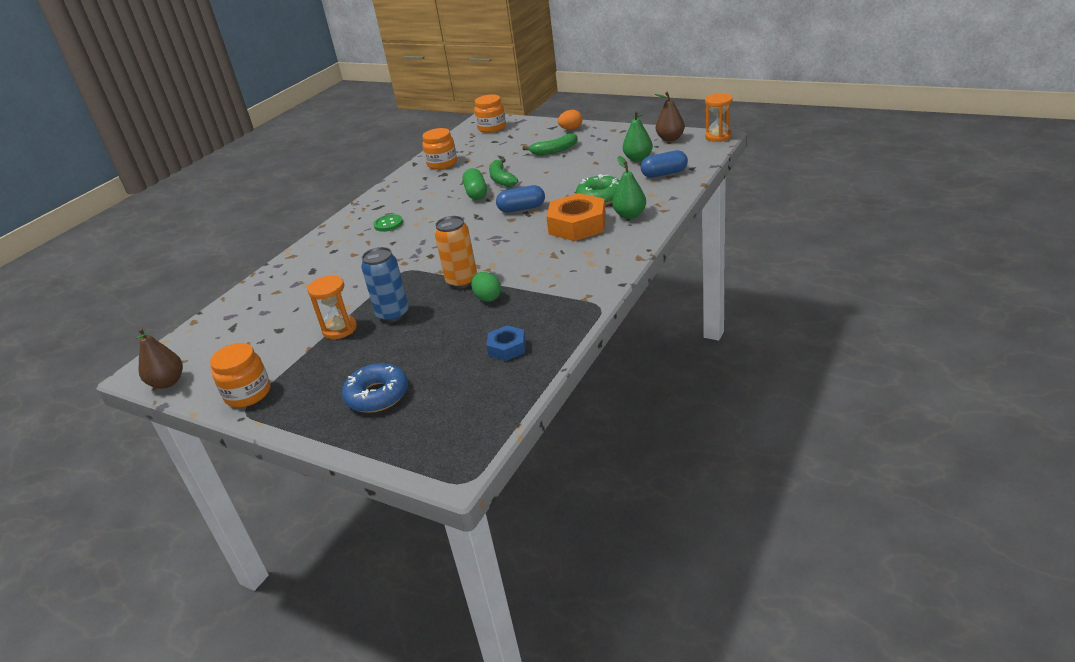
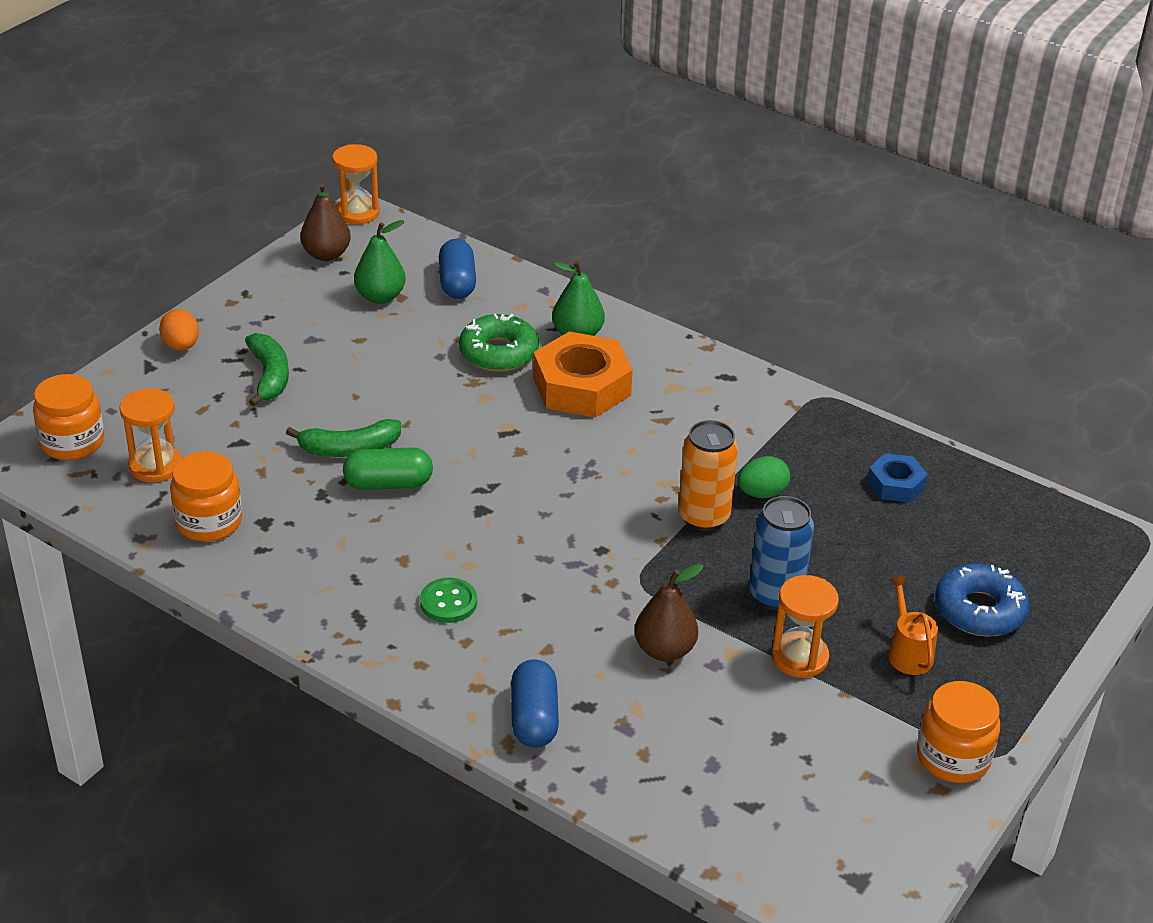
camera: 90 degrees left, 5 degrees up
(168, 382) = (903, 875): brown pear -> brown pear (664, 650)
(340, 368) = (908, 652): none -> orange watering can
(479, 145) = (155, 466): none -> orange hourglass
(521, 209) = (487, 436): blue capsule -> blue capsule (534, 718)

